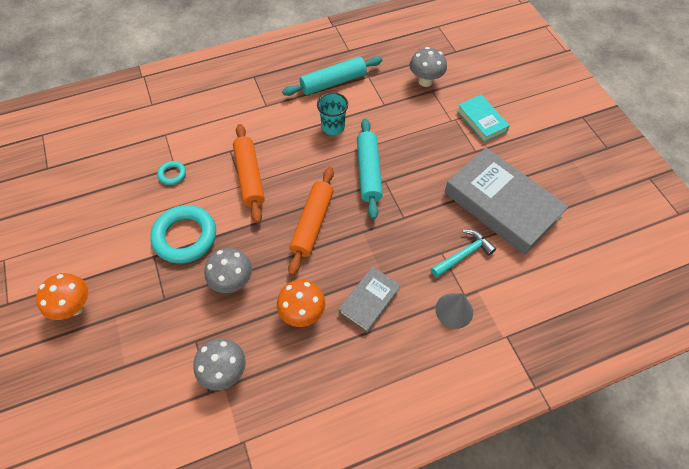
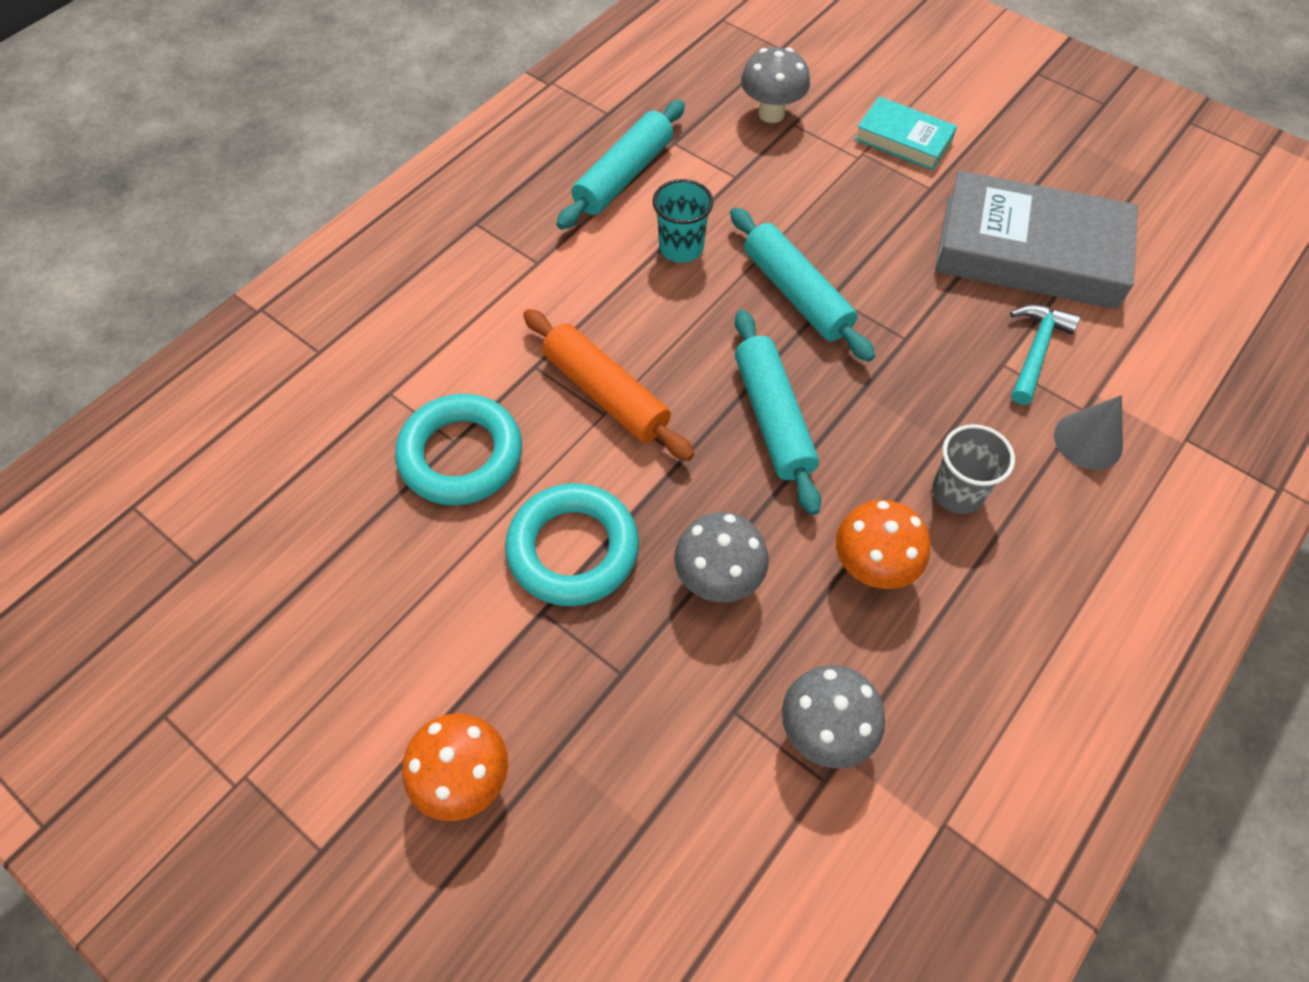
camera: 30 degrees left, 0 degrees up
(172, 174) = (461, 455): turquoise ring -> turquoise ring, size x2.15
(312, 223) = (772, 418): orange rolling pin -> turquoise rolling pin
(369, 301) = (957, 492): grey book -> grey cup

